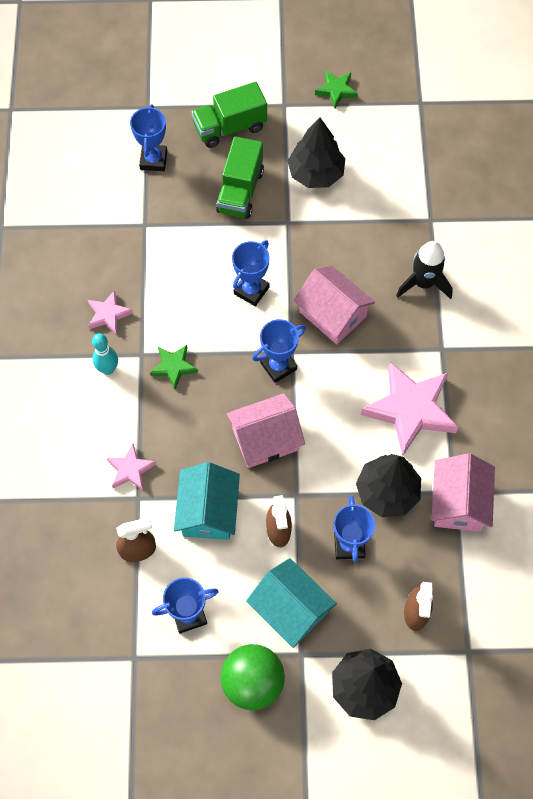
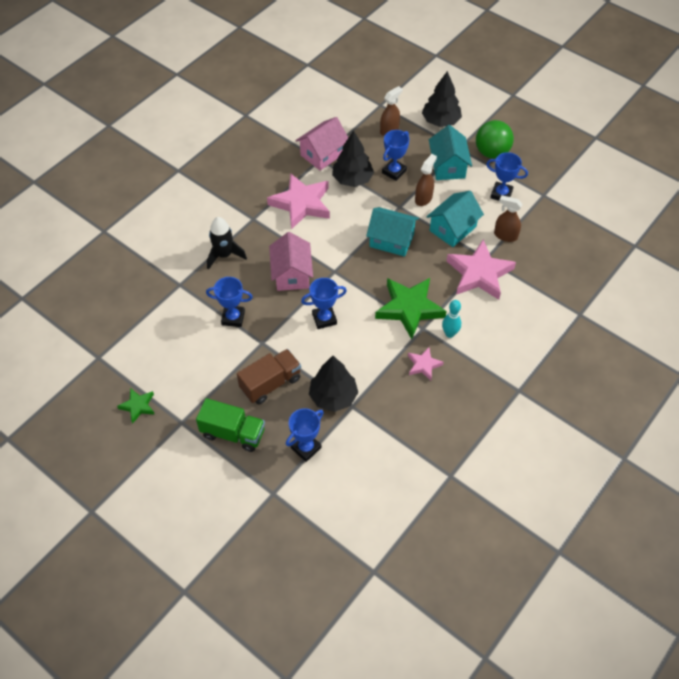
camera: 140 degrees left, 10 degrees down
(130, 469) = (479, 274): pink star -> pink star, size x1.99
(174, 367) = (409, 308): green star -> green star, size x1.99
(240, 191) = (270, 383): green truck -> brown truck
(265, 439) = (391, 240): pink house -> turquoise house
(278, 366) = (349, 269): blue trophy -> blue trophy (233, 318)
(316, 173) = (213, 360): black tree -> black tree (333, 396)

